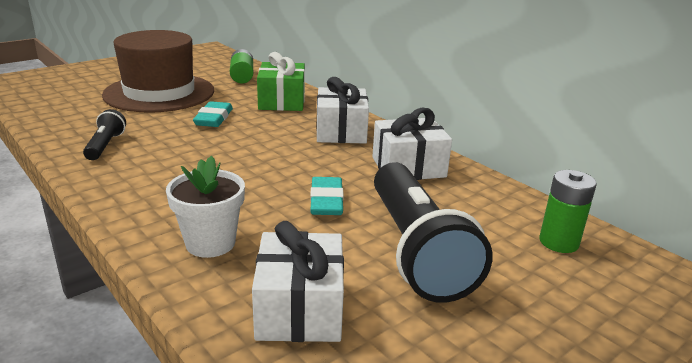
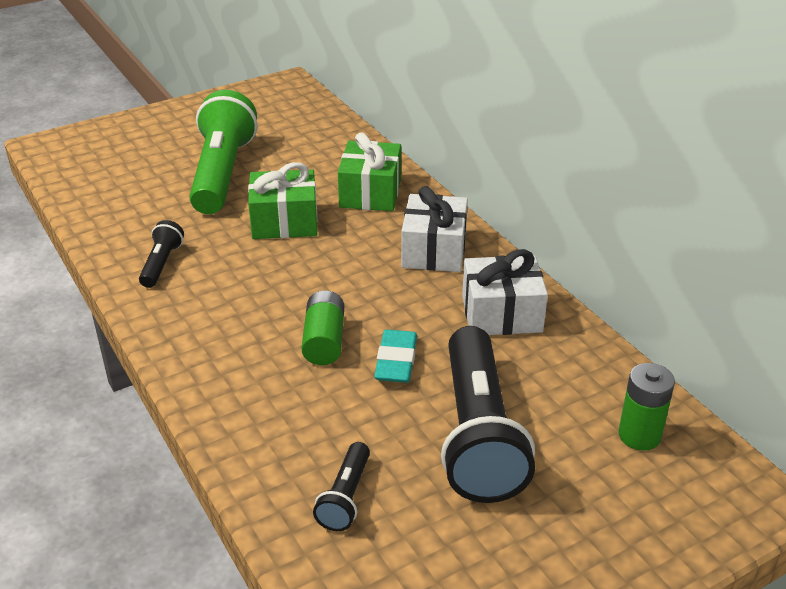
camera: 10 degrees right, 10 degrees up
(159, 93) = (223, 173): brown hat -> green flashlight
(210, 243) = (267, 411): white flower pot -> none
(213, 118) = (284, 222): turquoise eraser -> green gift
(242, 76) = (326, 142): green battery -> green battery (324, 341)
(299, 309) = (345, 497): white gift -> black flashlight

